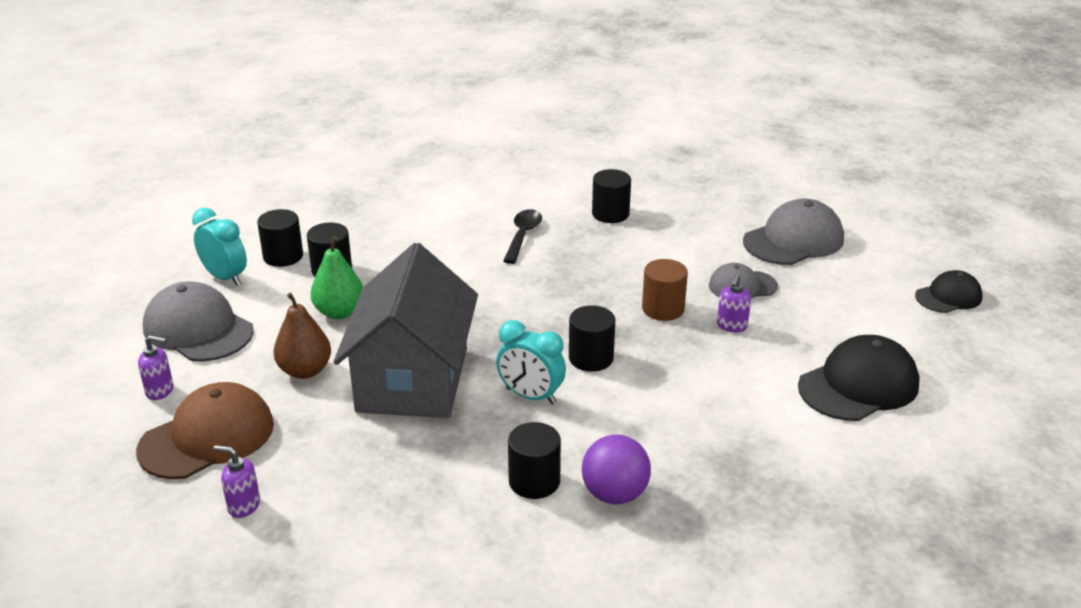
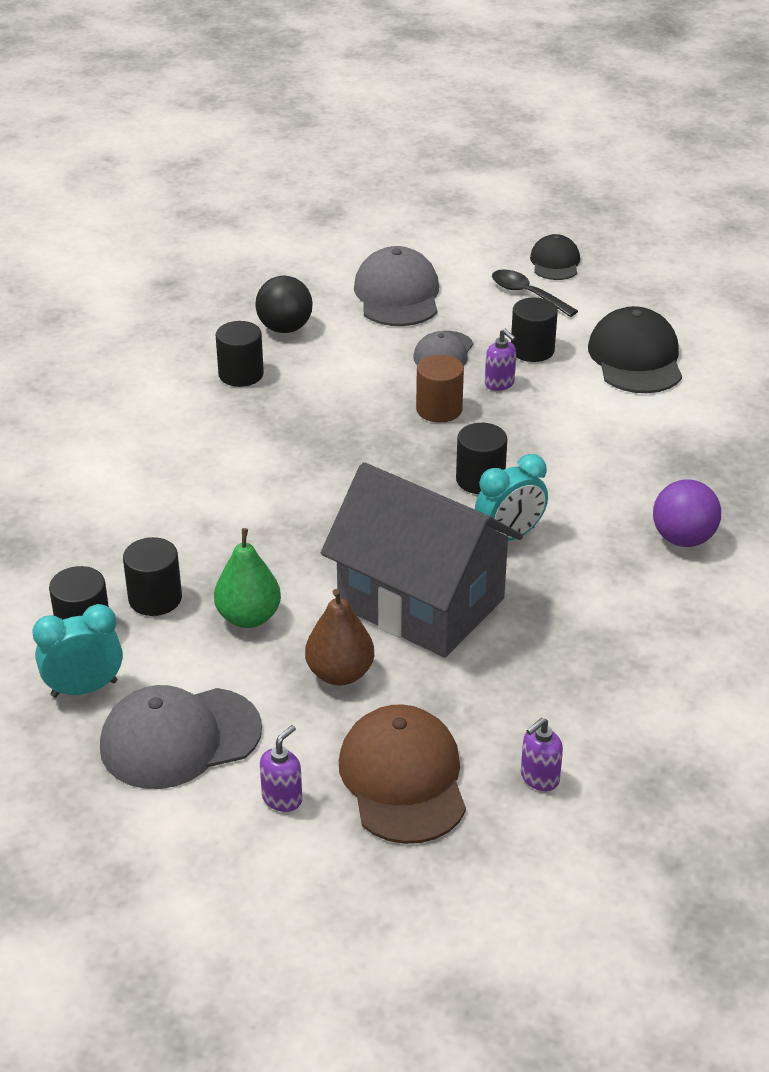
camera: 60 degrees left, 5 degrees up
(523, 236) = (223, 443): black spoon -> black spoon (527, 294)
(534, 481) = (634, 578): black cylinder -> black cylinder (532, 350)
(687, 211) = (285, 328): none -> black ball

